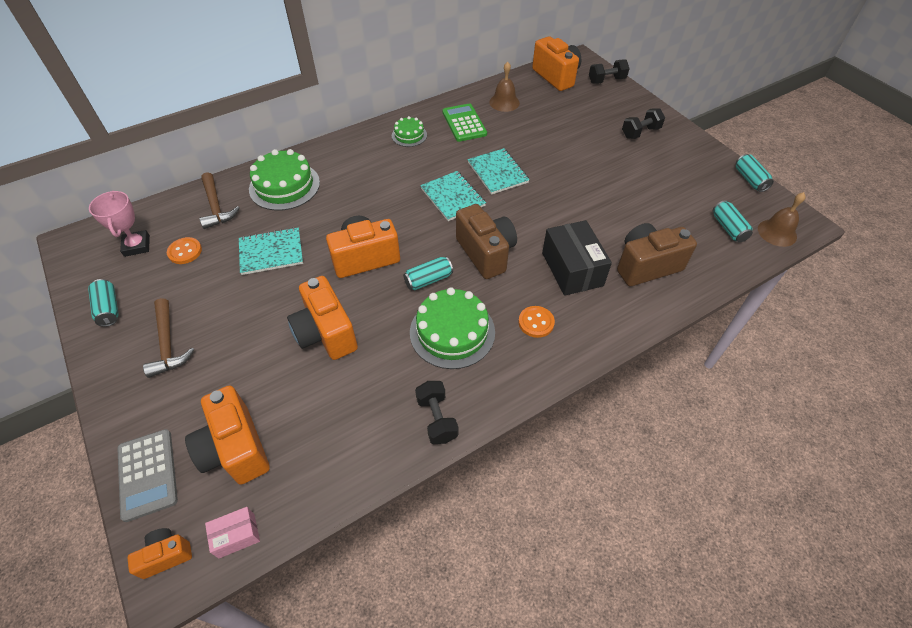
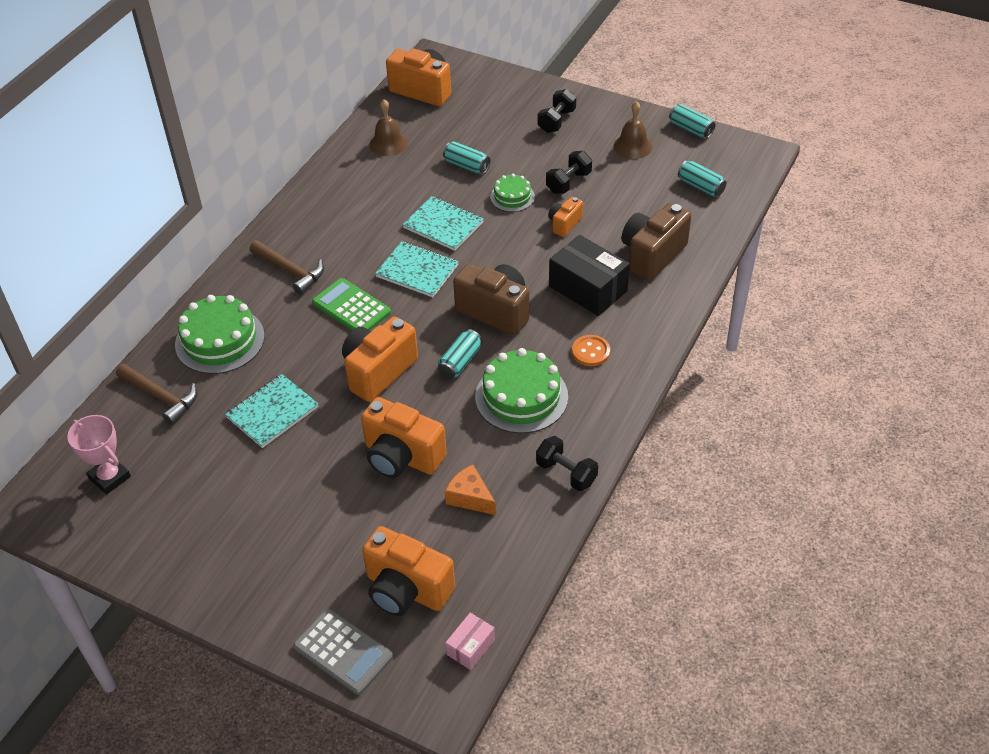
camera: 30 degrees left, 5 degrees down
(109, 308) = (146, 548): turquoise can -> turquoise can (466, 165)
(166, 555) = (423, 694): orange camera -> orange camera (564, 224)
(168, 344) = (248, 545): brown hammer -> brown hammer (290, 271)
(185, 251) = (173, 457): orange button -> none
(346, 396) = (470, 497): none -> orange cheese
(409, 135) = (312, 225): green cake -> green cake (512, 197)
(464, 123) = (363, 186): green calculator -> green calculator (351, 307)
(606, 81) = (481, 74): black dumbbell -> black dumbbell (568, 182)
(777, 232) = (745, 172): brown bell -> brown bell (632, 146)

